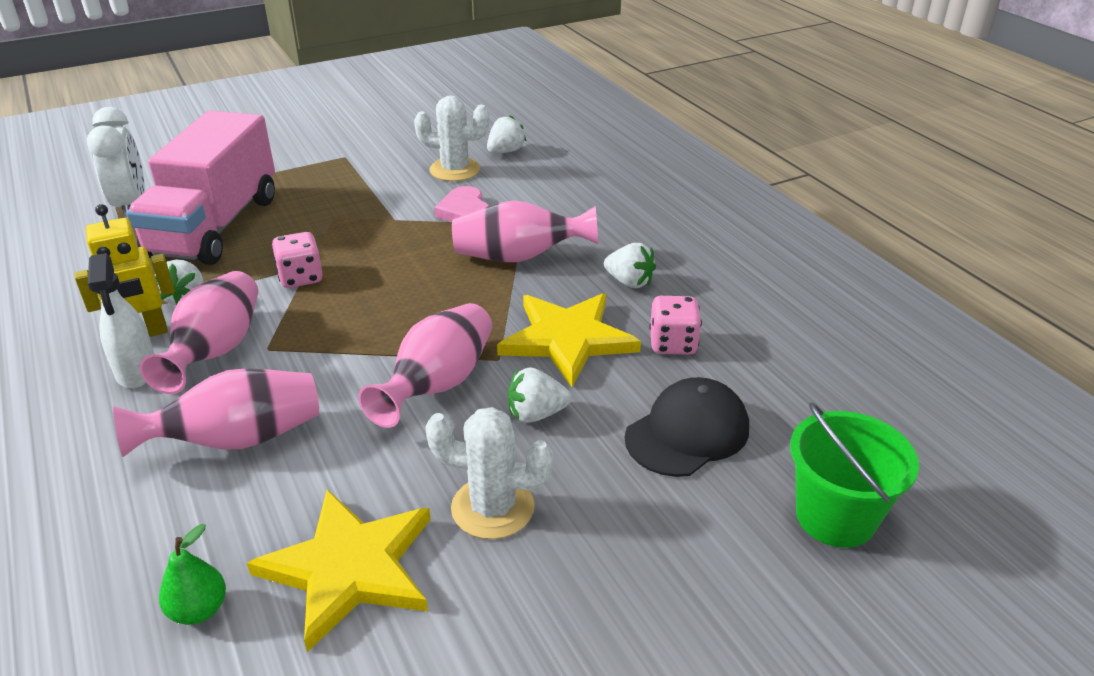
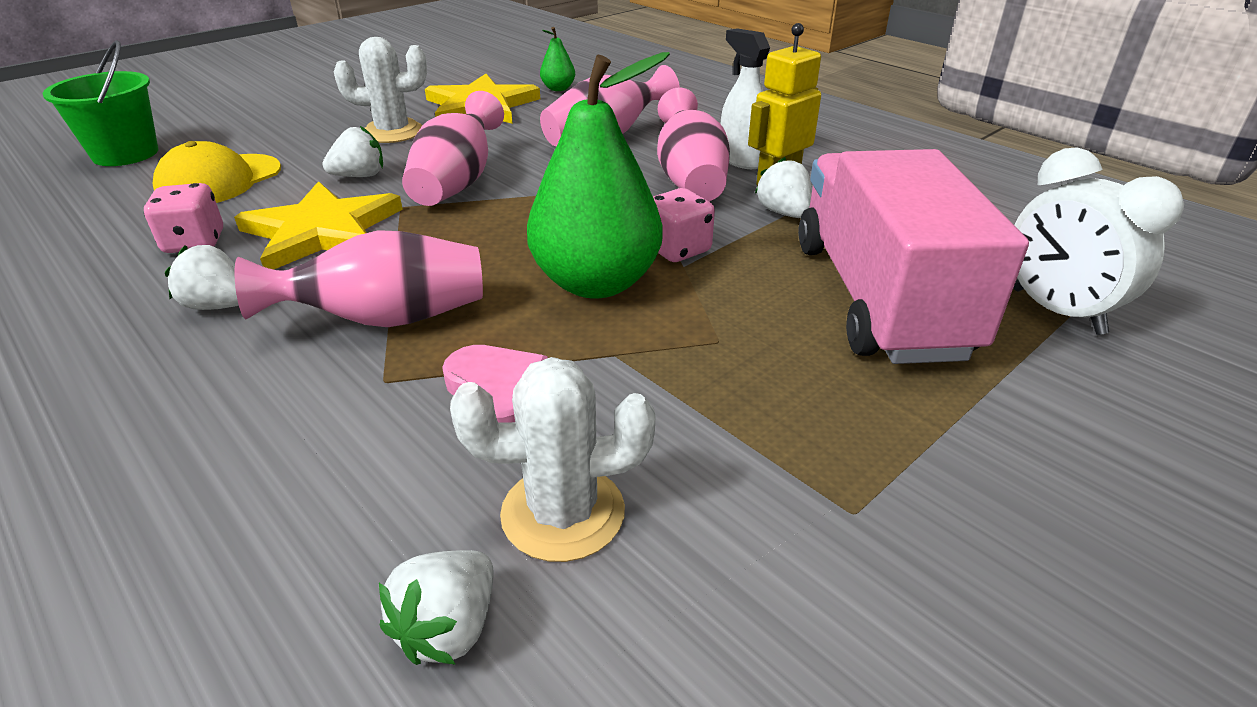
camera: 165 degrees right, 0 degrees up
(376, 261) = (596, 282): none -> green pear
(687, 433) = (219, 181): black cap -> yellow cap

